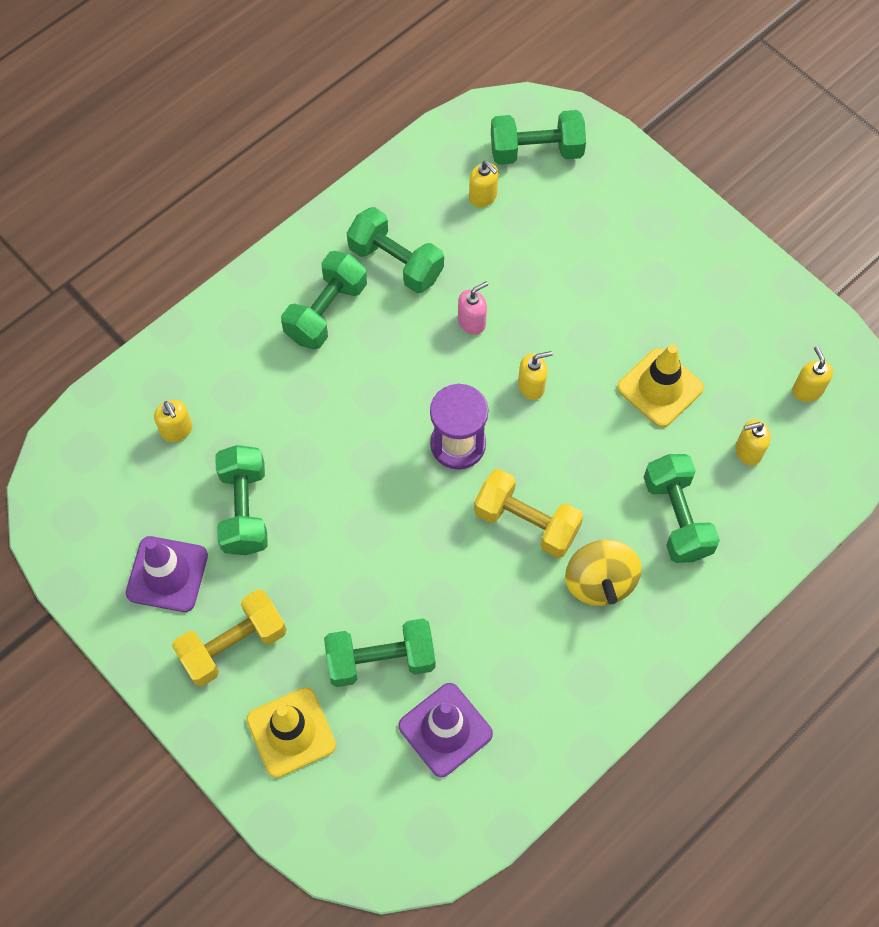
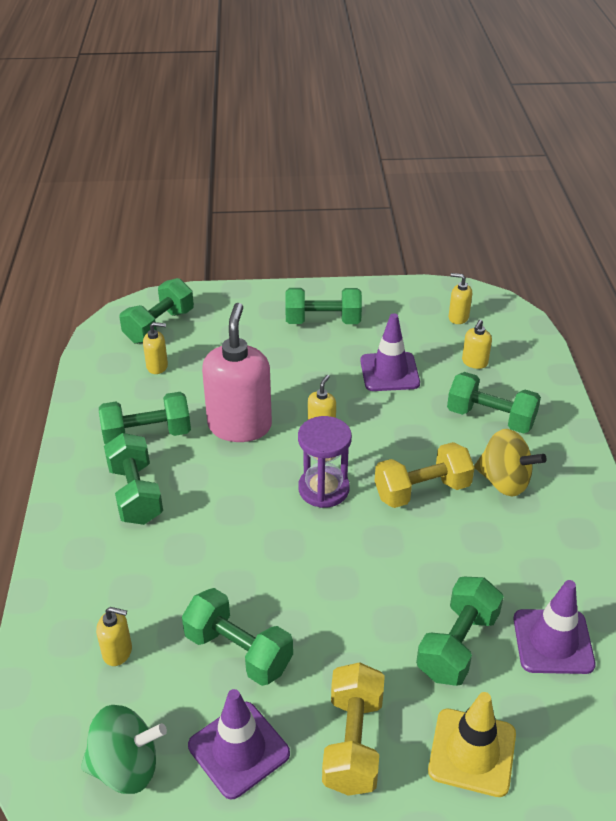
camera: 50 degrees left, 25 degrees down
(98, 514) = (126, 767): none -> green spinning top
(472, 322) = (240, 426): pink soap dispenser -> pink soap dispenser, size x2.24
(660, 388) = (389, 372): yellow traffic cone -> purple traffic cone
(679, 277) = (323, 321): none -> green dumbbell

